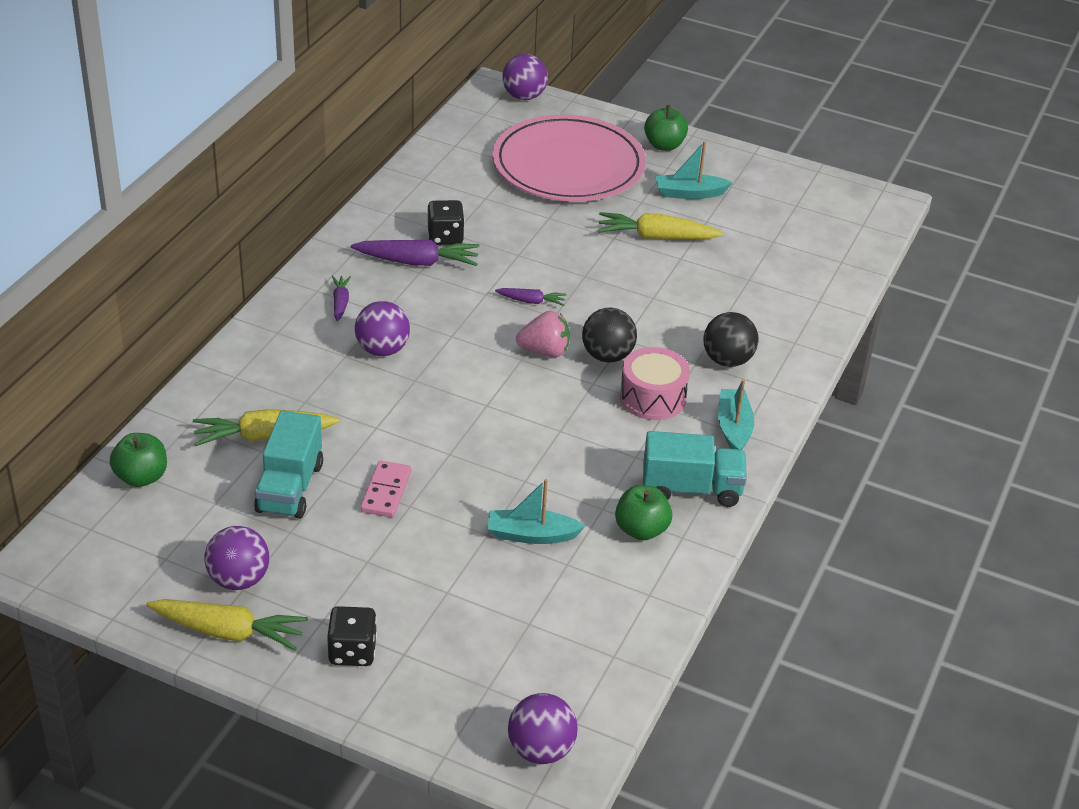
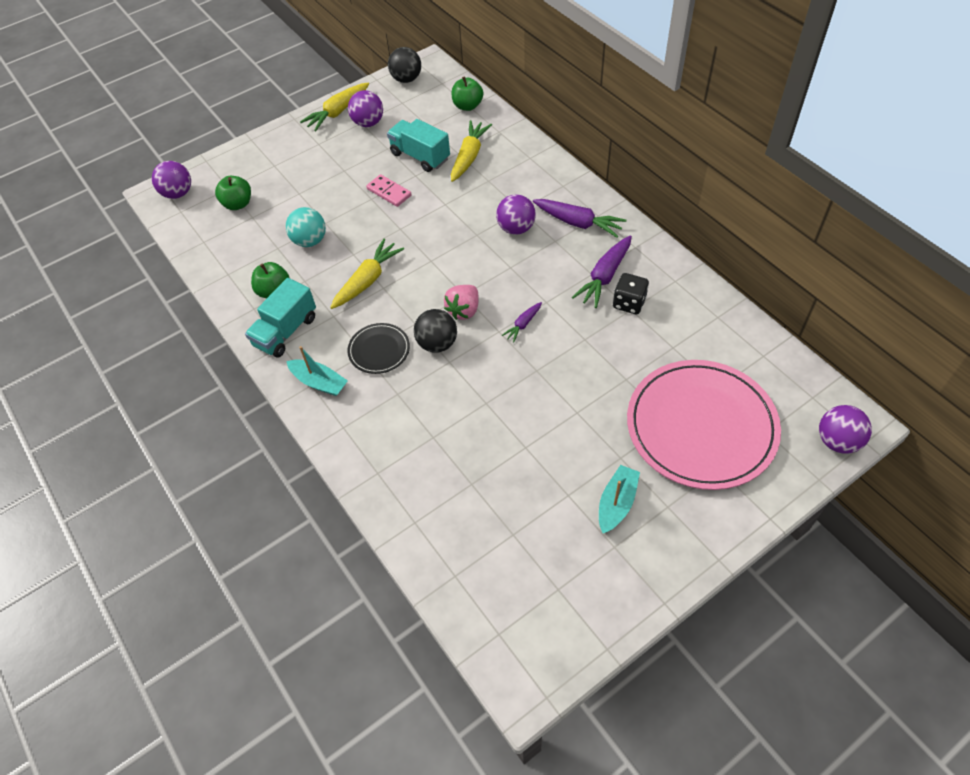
camera: 125 degrees right, 15 degrees up
(340, 302) = (578, 223): purple carrot -> purple carrot, size x1.83
(352, 651) = (291, 148): black dice -> none
(531, 535) = (310, 241): turquoise boat -> turquoise ball
(652, 398) = (379, 350): pink drum -> black plate
(656, 237) = (563, 443): yellow carrot -> yellow carrot (367, 280)
(664, 145) = (707, 523): green apple -> green apple (238, 204)
(727, 360) = (387, 415): black ball -> black ball (406, 79)

